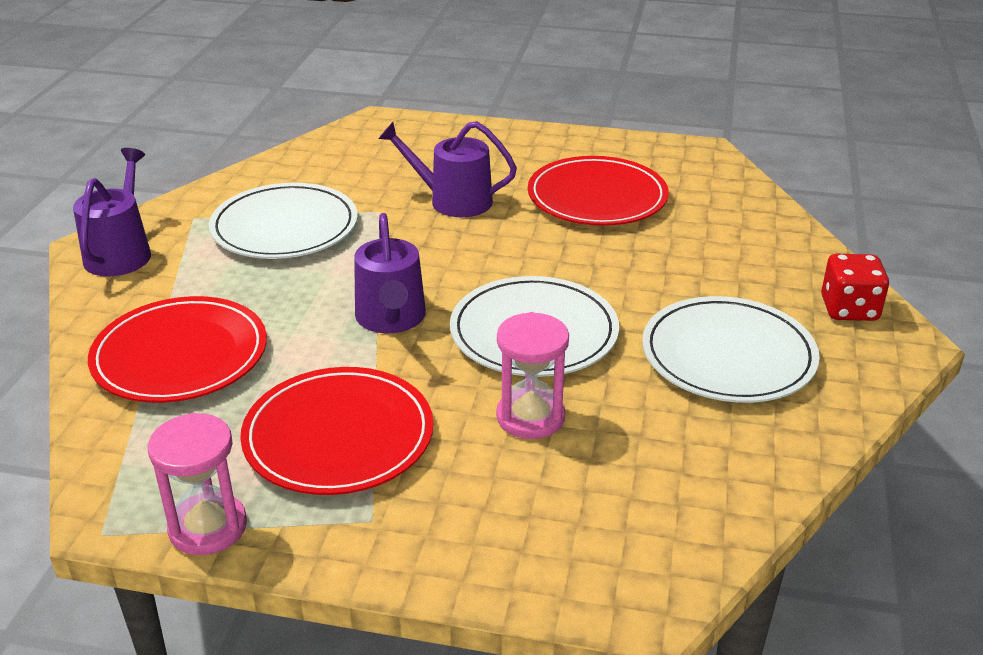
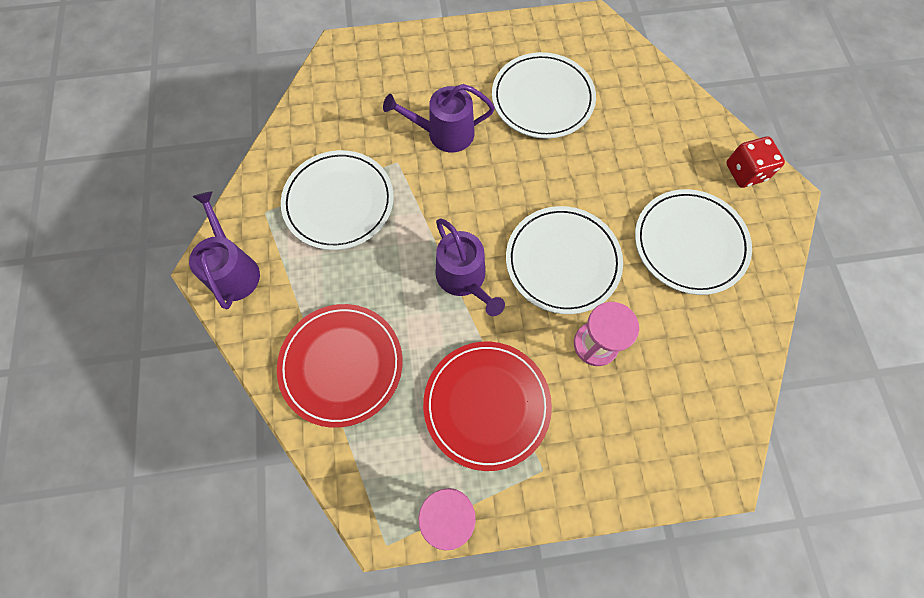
camera: 20 degrees left, 35 degrees up
(597, 197) = (542, 99): red plate -> white plate

